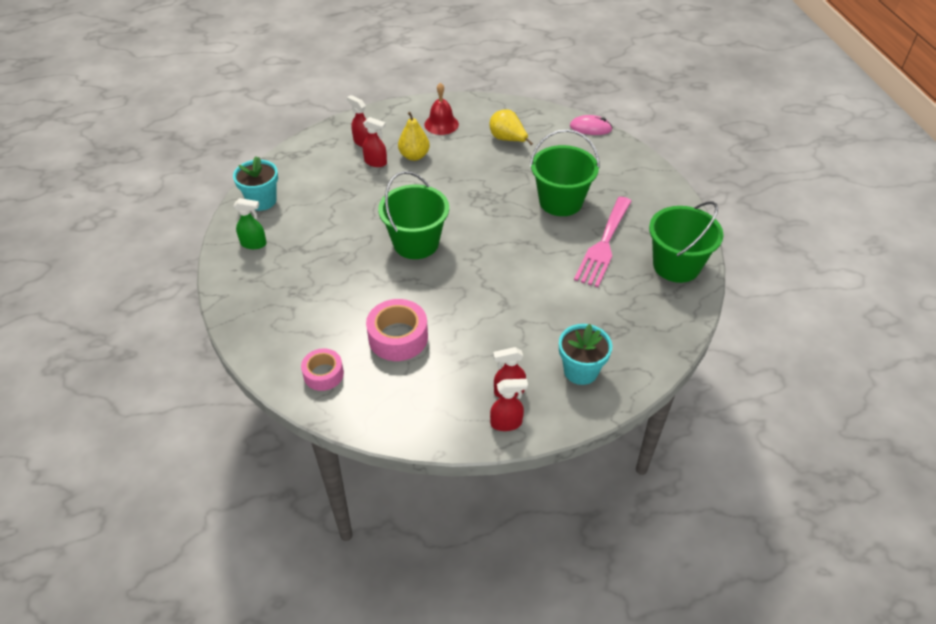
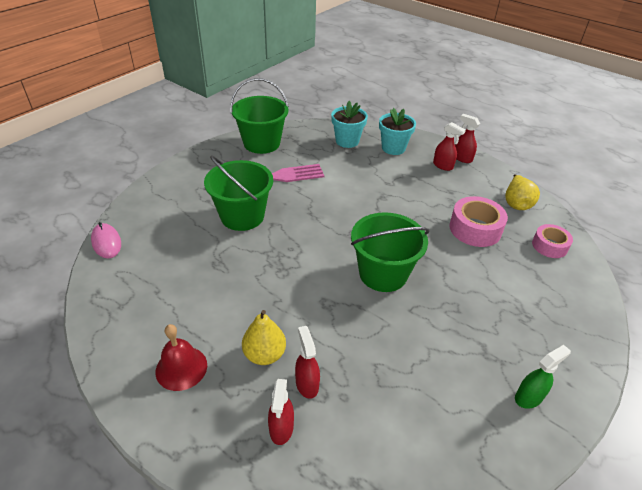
camera: 130 degrees left, 5 degrees down
(254, 244) = (529, 397): green spray bottle -> green spray bottle turned 90 degrees clockwise
(262, 201) = (478, 450): turquoise flower pot -> turquoise flower pot (347, 141)
(507, 139) = (171, 292): yellow pear -> yellow pear (516, 203)

